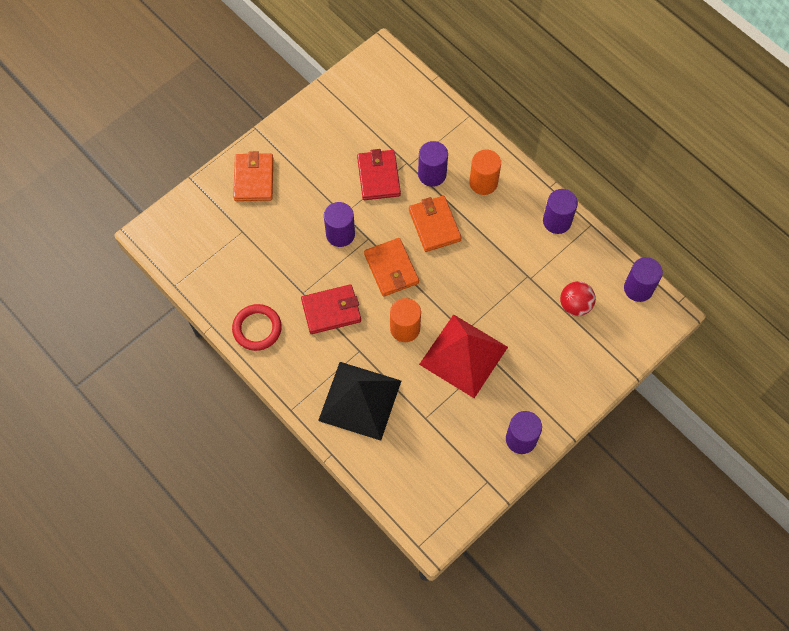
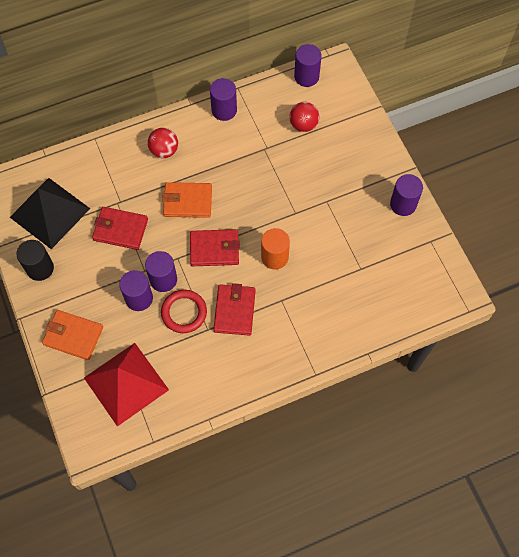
camera: 70 degrees left, 0 degrees up
(257, 328) = (227, 379): red ring -> red ring (184, 312)
(311, 124) = (40, 268): none -> black cylinder
(360, 400) = (327, 314): black pyramid -> black pyramid (50, 212)
(391, 269) = (214, 249): orange wallet -> red wallet
(432, 174) = (138, 187): purple cylinder -> purple cylinder (139, 298)
(463, 355) = (316, 221): red pyramid -> red pyramid (126, 384)
(483, 182) = (164, 150): orange cylinder -> red ball

